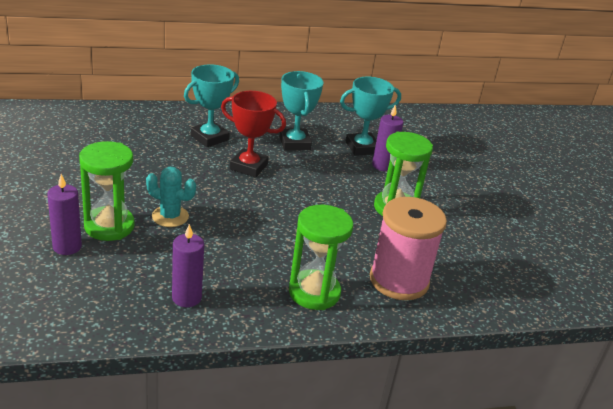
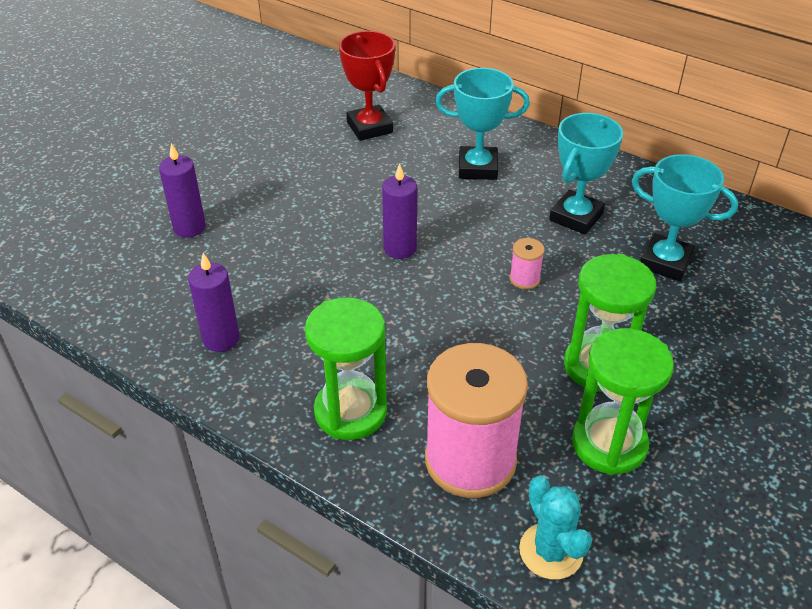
camera: 50 degrees right, 10 degrees up
(109, 226) = (249, 224): green hourglass -> green hourglass (609, 444)
(170, 216) = (318, 242): turquoise cactus -> turquoise cactus (551, 551)
(248, 167) = (477, 223): red trophy -> red trophy (369, 127)
(310, 184) = (524, 279): none -> pink spool
(382, 166) = (662, 300): purple candle -> purple candle (400, 248)

